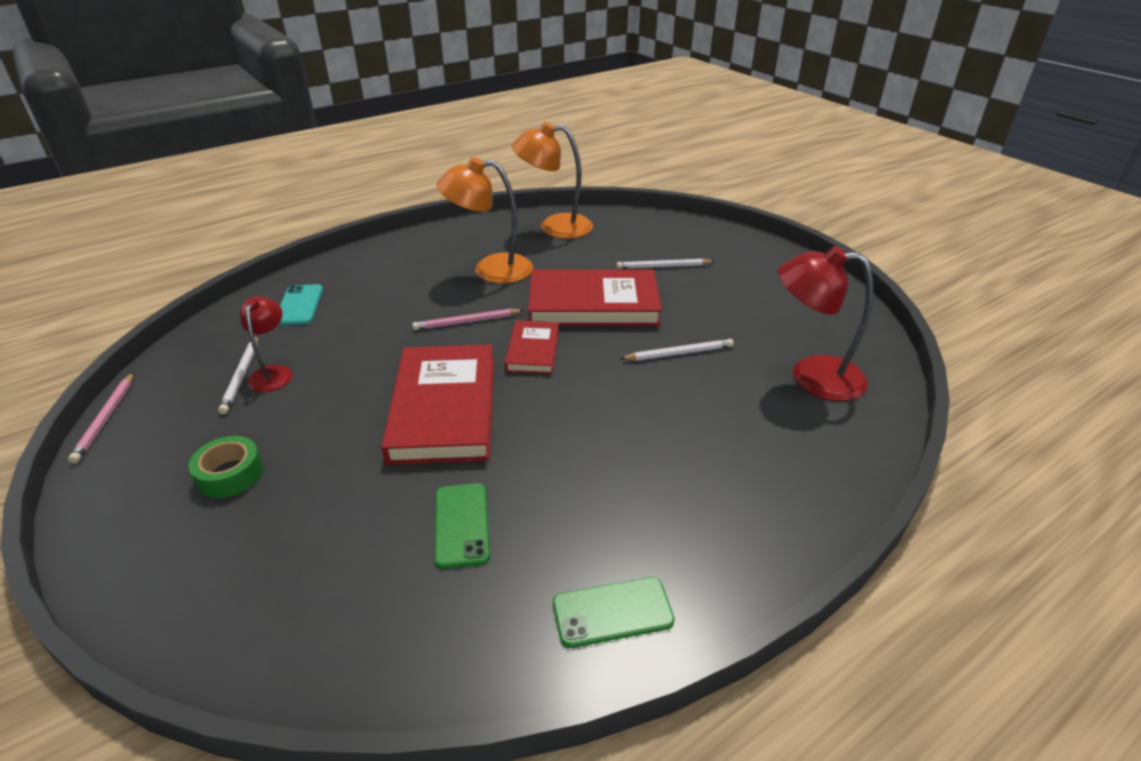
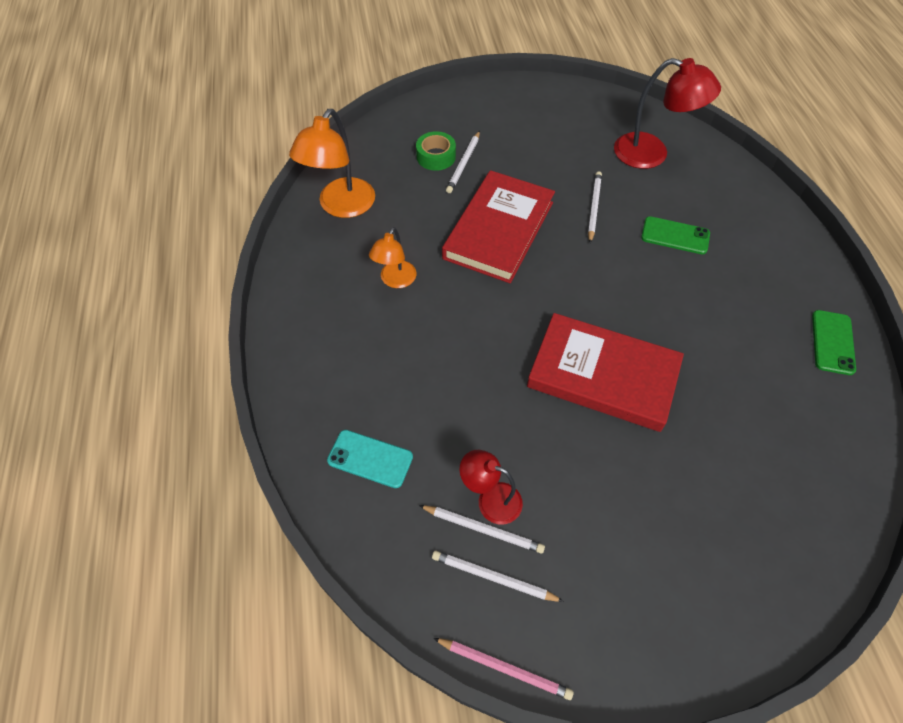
camera: 65 degrees left, 20 degrees up
(193, 393) = (493, 578): none -> white pencil
(230, 474) = (634, 551): green tape -> green tape (436, 156)
(461, 525) = (740, 399): green phone -> green phone (675, 236)
(467, 322) = (479, 325): pink pencil -> none
(490, 270) = (395, 280): orange lamp -> orange lamp, size x0.59
(533, 350) = (548, 292): red book -> none
(812, 376) = (652, 154): red lamp -> red lamp turned 105 degrees counterclockwise

